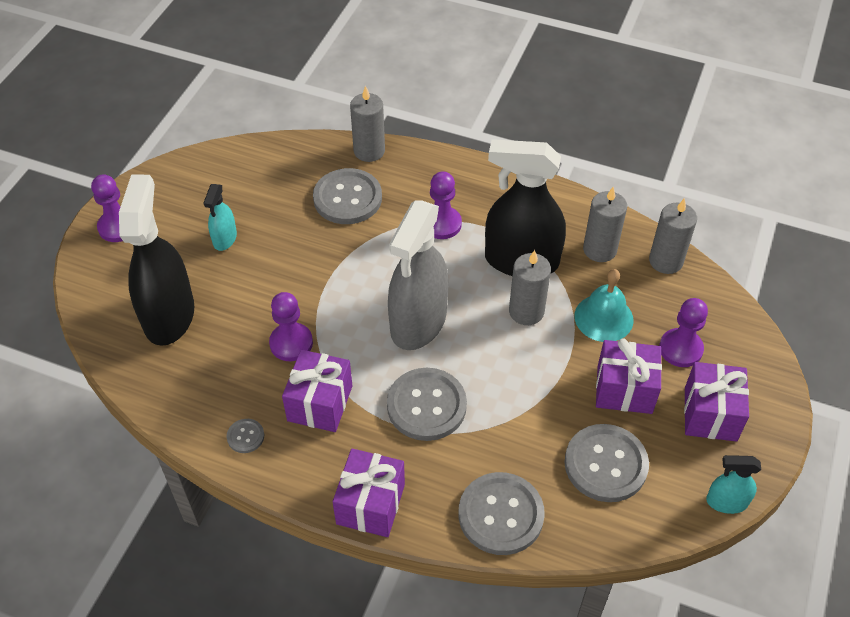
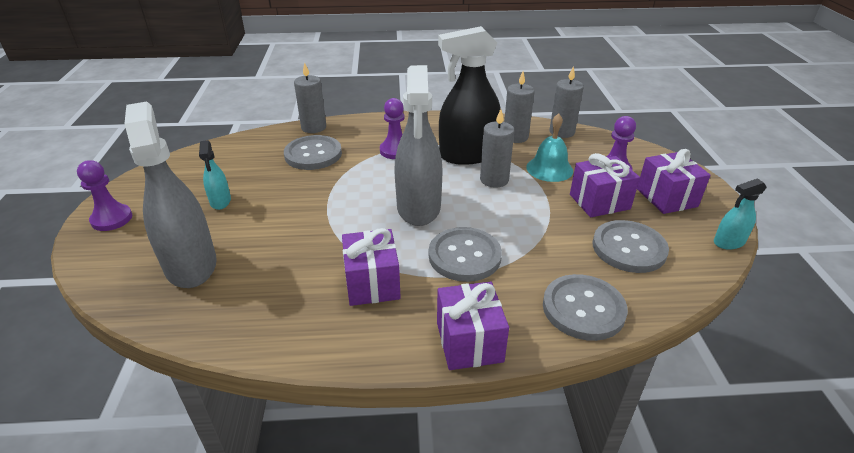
camera: 25 degrees left, 15 degrees down
(169, 315) = (191, 265): black spray bottle -> grey spray bottle
(245, 436) = (316, 331): grey button -> none
(291, 343) = (320, 250): purple pawn -> none

